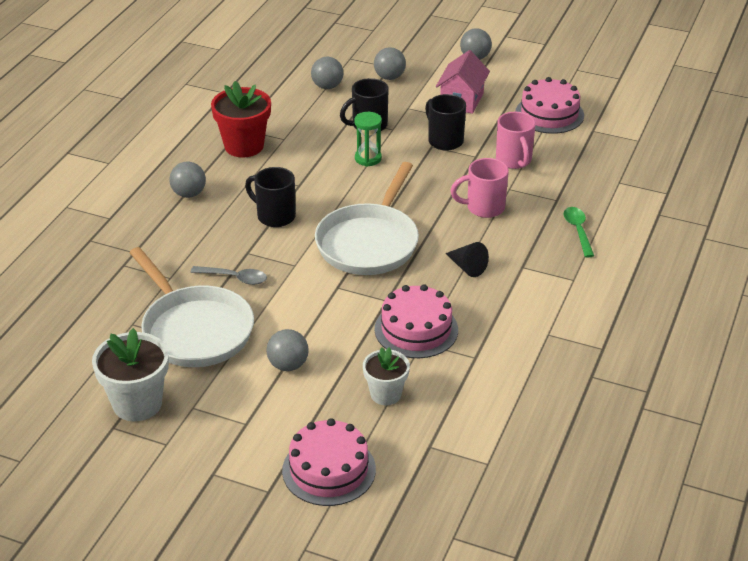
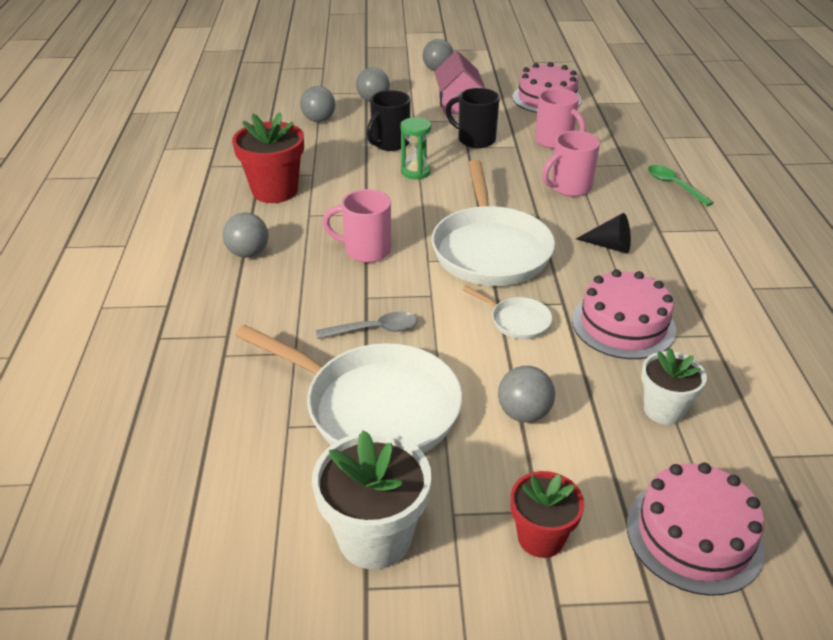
camera: 25 degrees left, 0 degrees up
(233, 438) = (540, 537): none -> red flower pot
(274, 216) = (365, 250): black mug -> pink mug
(340, 303) = (517, 321): none -> white pan

